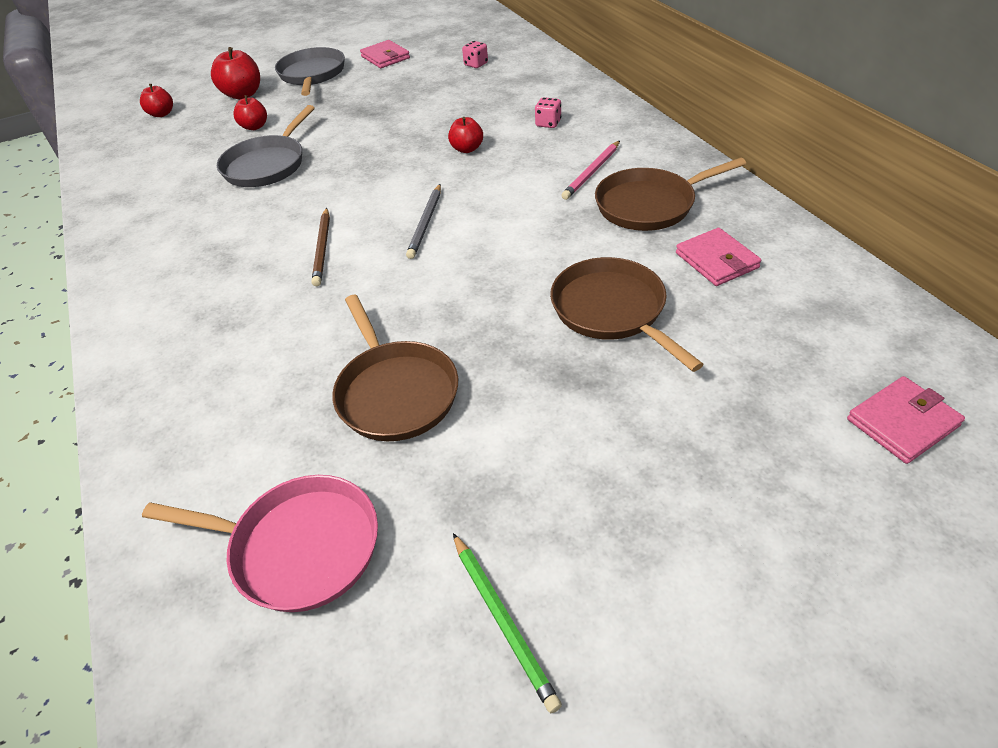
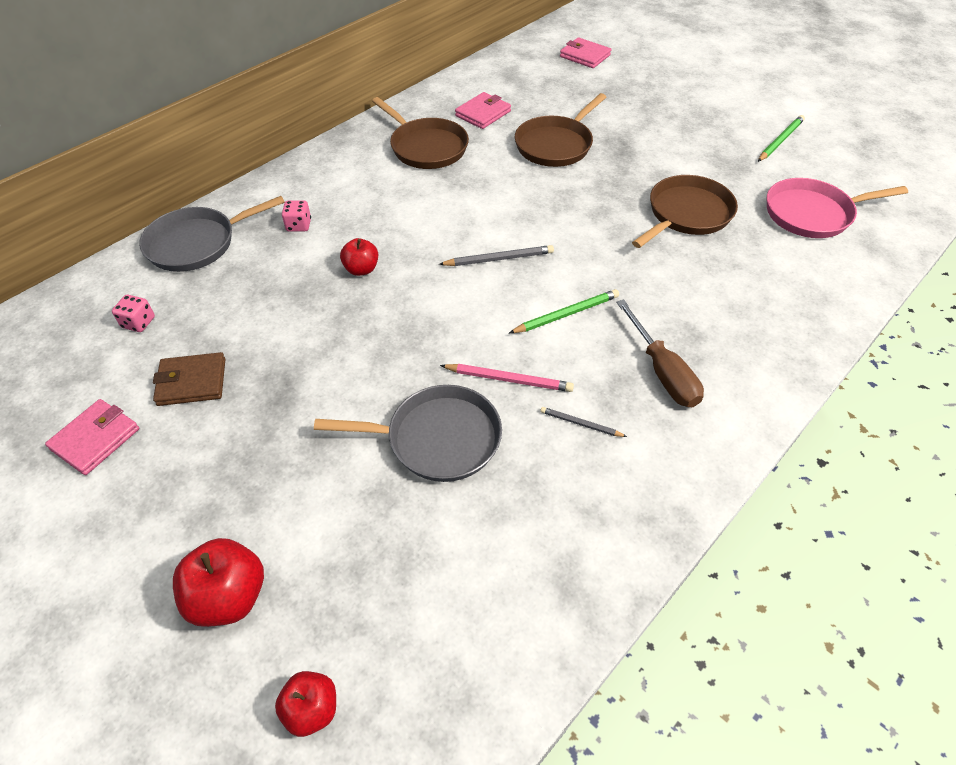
camera: 115 degrees left, 5 degrees up
(210, 288) = (662, 371): none -> brown screwdriver
(211, 229) = (580, 424): none -> grey pencil
(255, 127) = (340, 511): red apple -> none
(298, 547) = (812, 214): pink pan -> pink pan turned 90 degrees counterclockwise
(312, 75) = (153, 519): grey pan -> grey pan (197, 243)
(323, 248) = (566, 314): brown pencil -> green pencil
(404, 82) = (192, 382): none -> brown wallet
(592, 172) = (386, 182): pink pencil -> pink pencil (508, 379)

